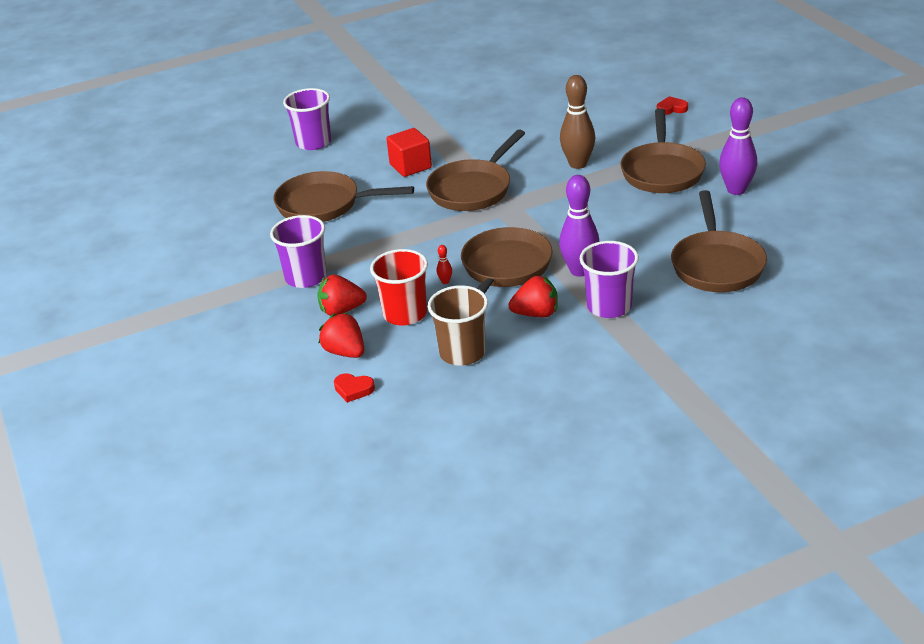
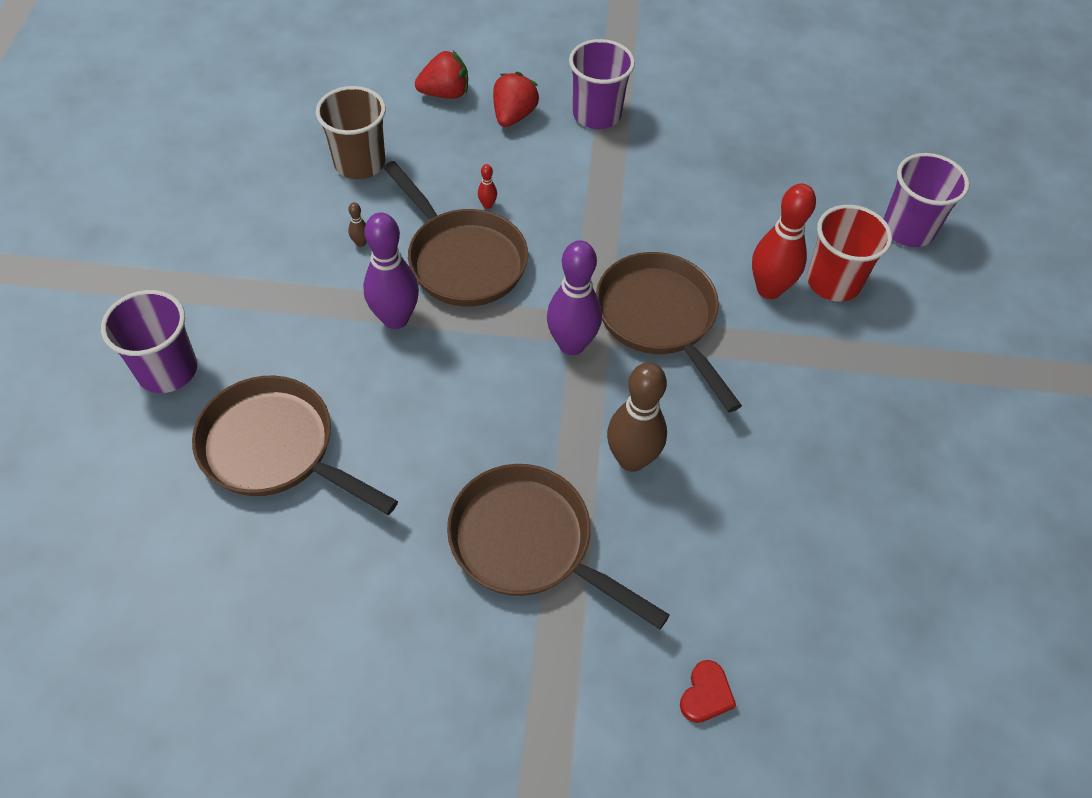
camera: 115 degrees right, 20 degrees up
(324, 205) = (736, 180): brown pan -> none
(353, 389) = (386, 78): red heart -> none
(405, 314) = (462, 153): red cup -> red cup (833, 282)
(410, 166) = (769, 289): red cube -> red bowling pin
(536, 314) = (361, 243): red strawberry -> brown bowling pin
(609, 306) = (309, 304): purple cup -> purple cup (167, 370)
(736, 190) = (402, 597): purple bowling pin -> purple bowling pin (571, 344)

